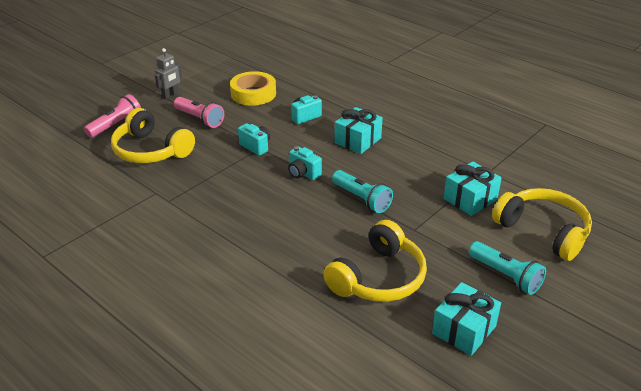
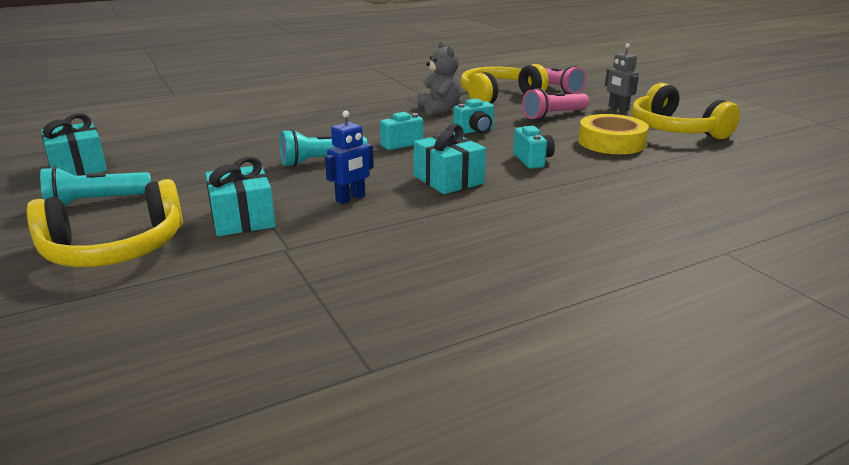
camera: 110 degrees right, 10 degrees down
(203, 173) = (439, 109): none -> grey teddy bear
(378, 278) = (195, 148): yellow headphones -> yellow headphones (675, 130)
(412, 168) = (350, 198): none -> blue robot

